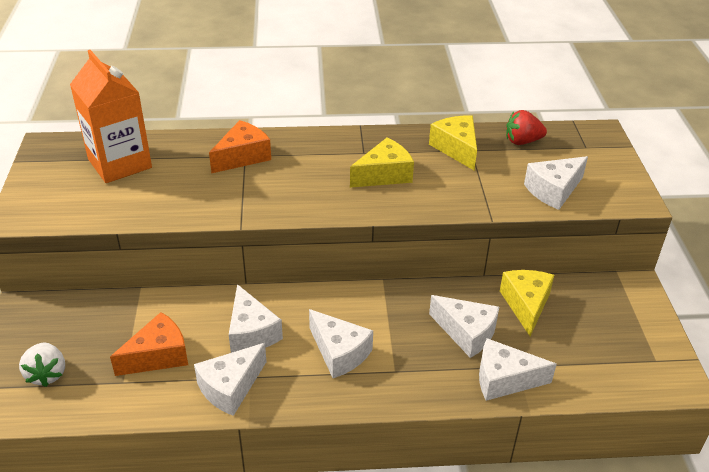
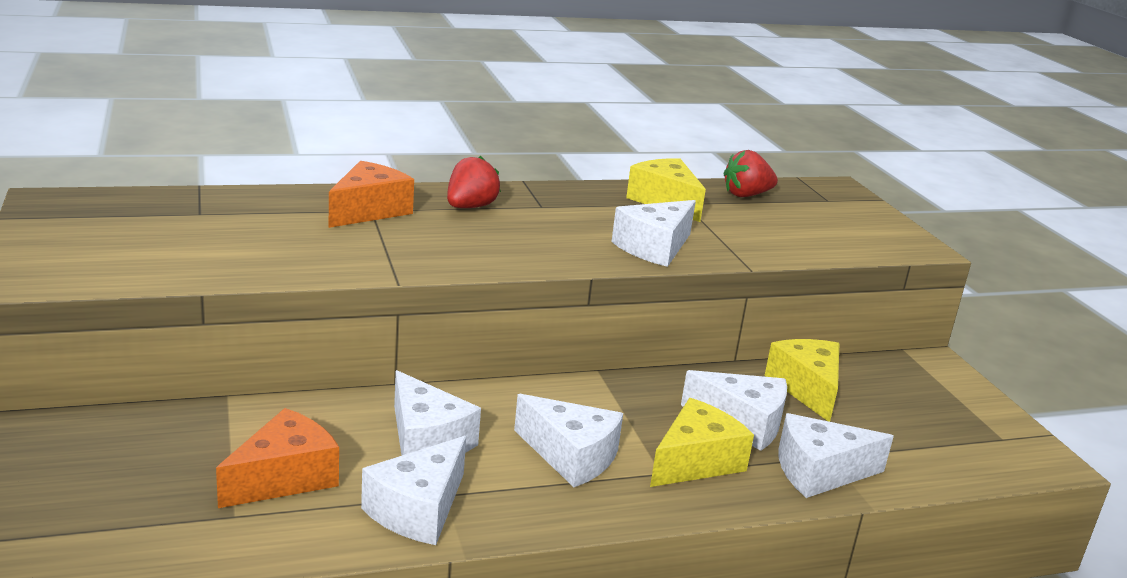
camera: 15 degrees left, 15 degrees down
(47, 374) = (95, 514): white strawberry -> none
(120, 163) = (179, 219): orange carton -> none
(312, 153) = (470, 207): none -> red strawberry
(384, 175) = (581, 227): yellow cheese -> yellow cheese (695, 461)
(553, 190) = (813, 239): white cheese -> white cheese (654, 248)

